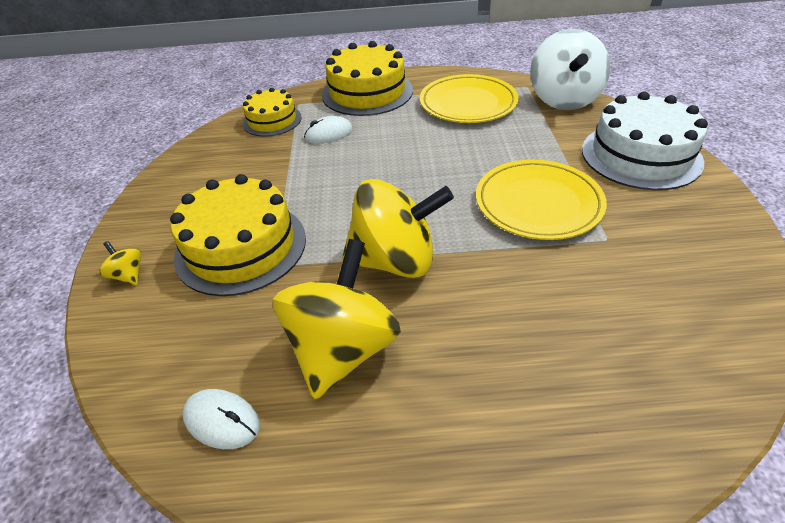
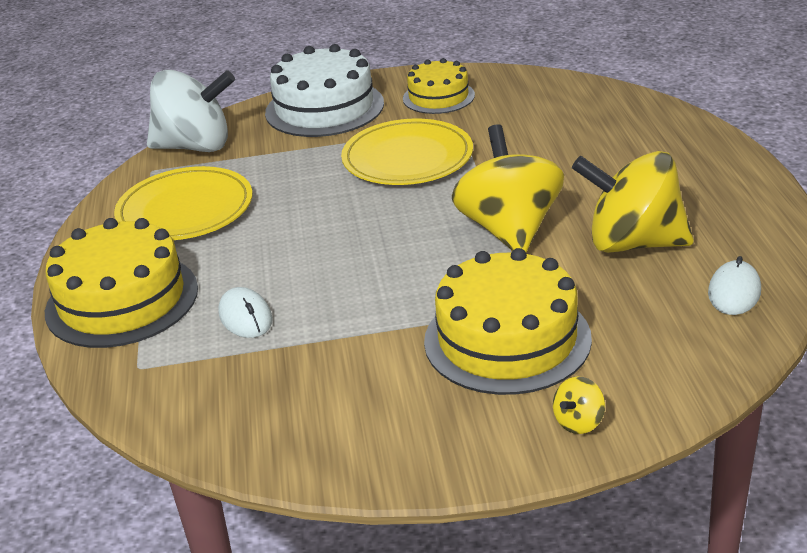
camera: 95 degrees left, 10 degrees down
(272, 120) = (190, 385): yellow cake -> yellow cake (438, 97)

